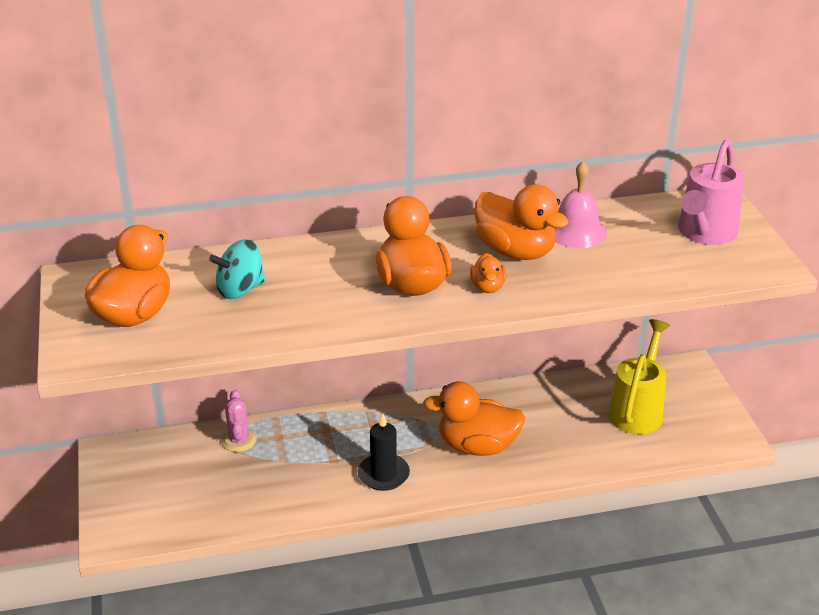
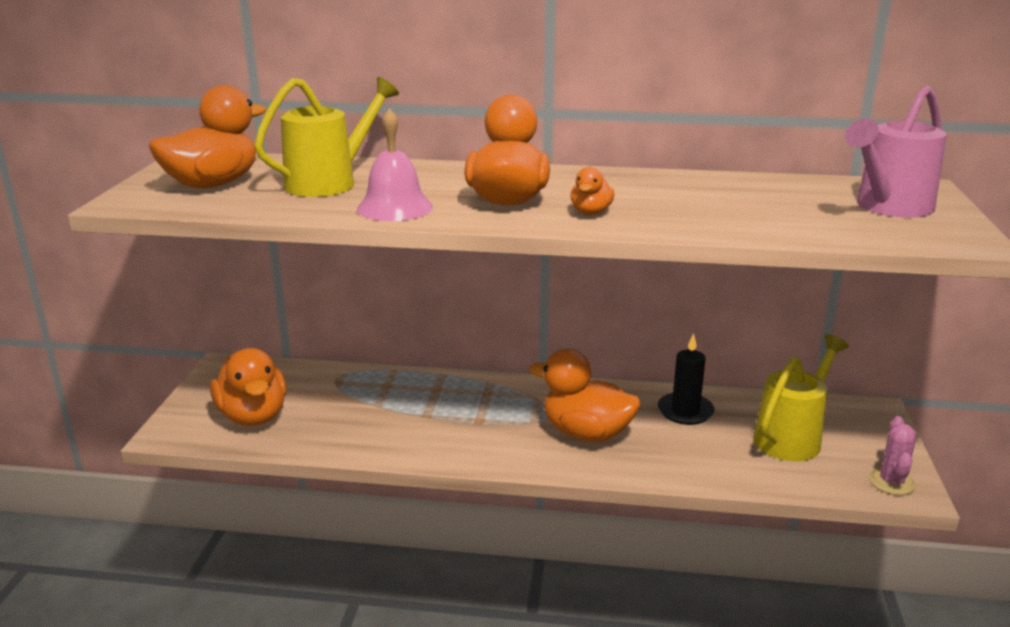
camera: 20 degrees right, 10 degrees down
(239, 440) = (347, 381): pink cactus -> pink cactus (891, 482)
(240, 289) = (330, 182): turquoise spinning top -> yellow watering can
(383, 474) = (469, 437): black candle -> black candle (685, 411)
(515, 251) = (645, 193): orange duck -> orange duck (253, 416)
(576, 231) = (728, 188): pink bell -> pink bell (395, 207)

